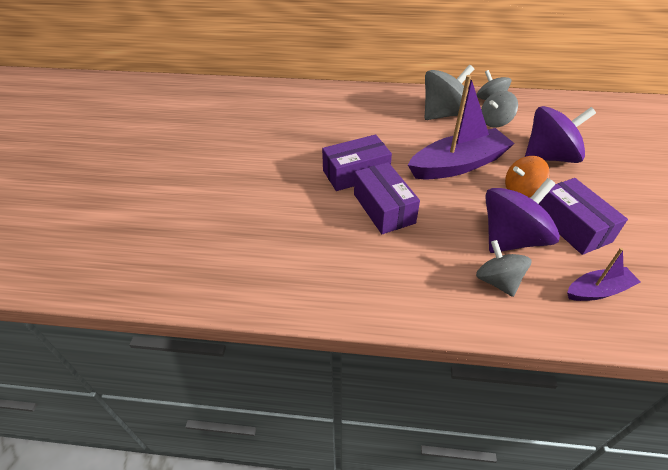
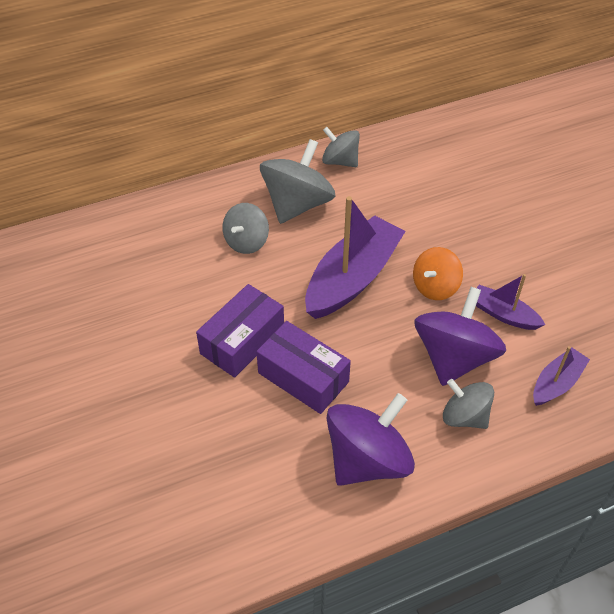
camera: 30 degrees left, 5 degrees up
(495, 122) = (362, 194): grey spinning top -> grey spinning top (246, 242)
(549, 157) = (443, 226): purple spinning top -> purple spinning top (367, 460)
(572, 226) = (503, 314): purple box -> purple boat

